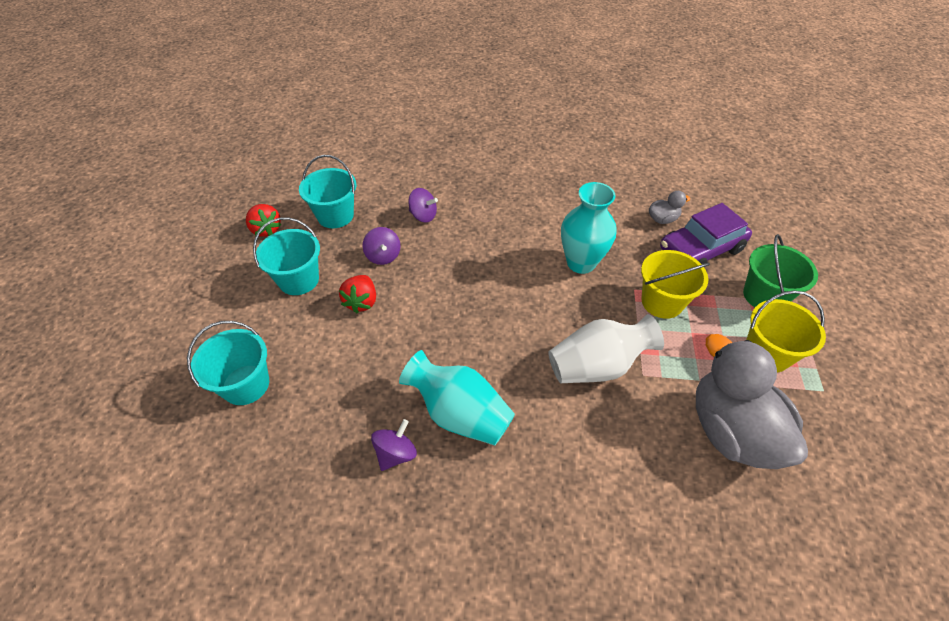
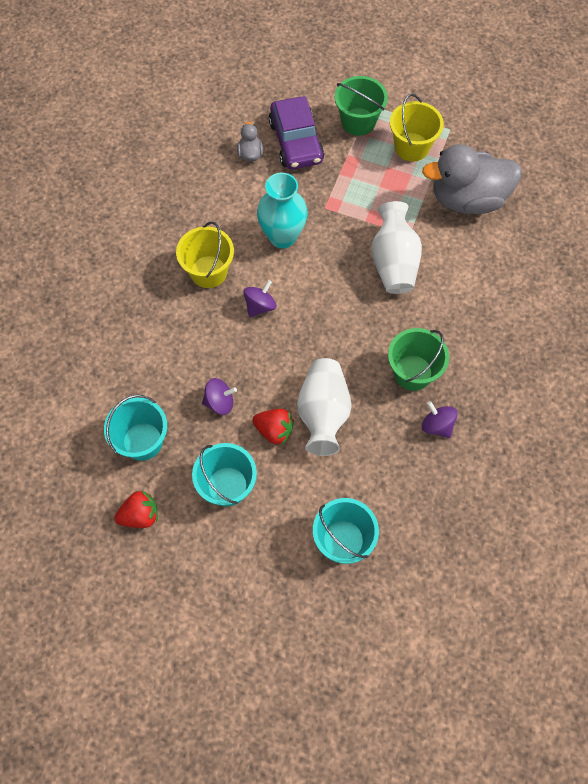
camera: 75 degrees left, 15 degrees up
(388, 338) = (323, 413): none -> white vase
(423, 216) = (173, 355): purple spinning top -> purple spinning top (260, 306)
(459, 413) = (413, 372): turquoise vase -> green bucket
(662, 302) = (344, 193): yellow bucket -> yellow bucket (208, 272)

